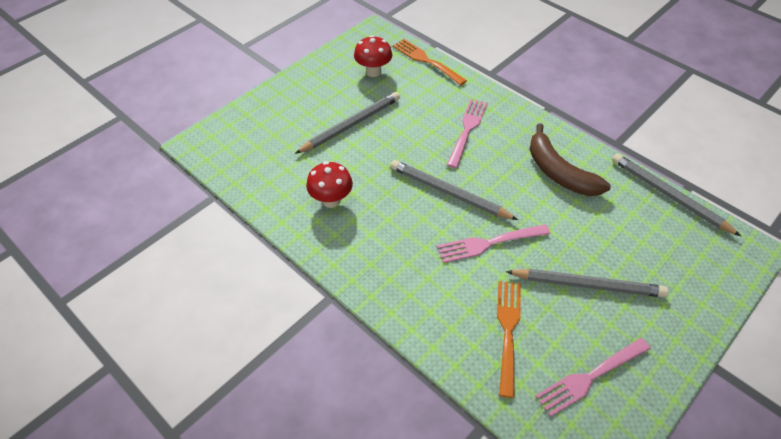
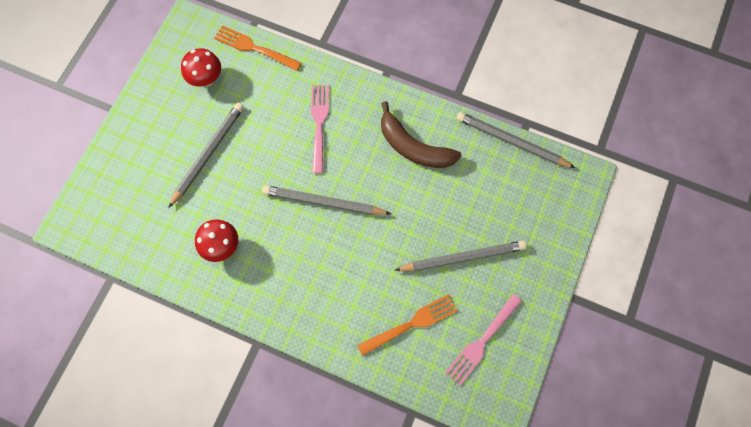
camera: 20 degrees left, 20 degrees up
(489, 243) = (373, 244): pink fork -> none
(508, 332) = (411, 324): orange fork -> orange fork turned 75 degrees clockwise

